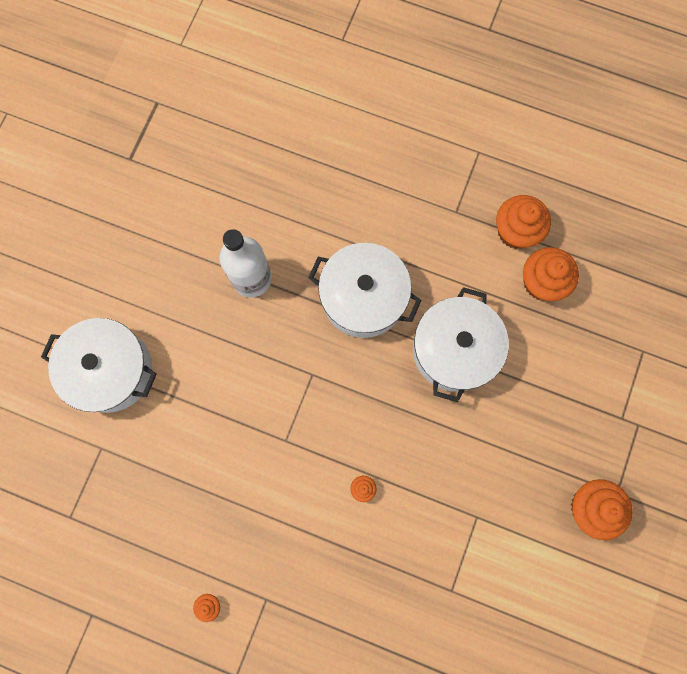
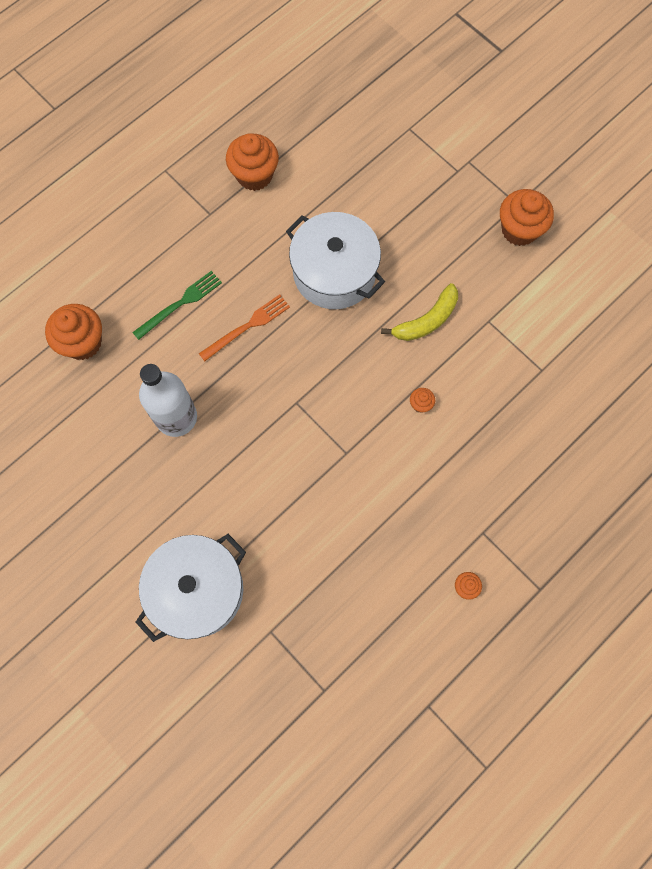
camera: 65 degrees left, 5 degrees down
(357, 230) = (180, 304): none -> green fork
(363, 297) = (247, 326): white pot -> orange fork
(448, 457) = (426, 320): none -> yellow banana
(541, 282) = (310, 176): orange cupcake -> orange cupcake (83, 342)

